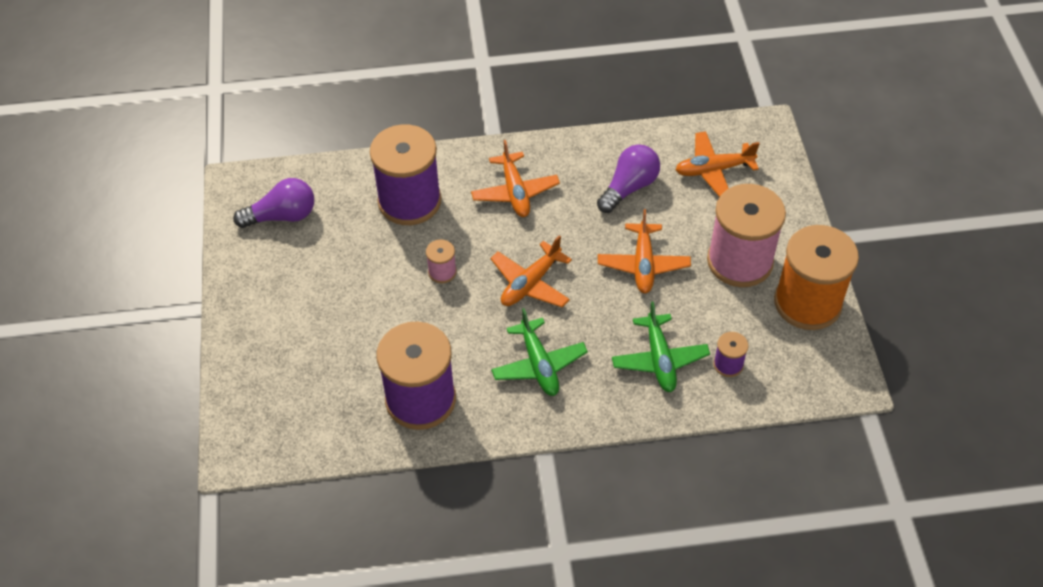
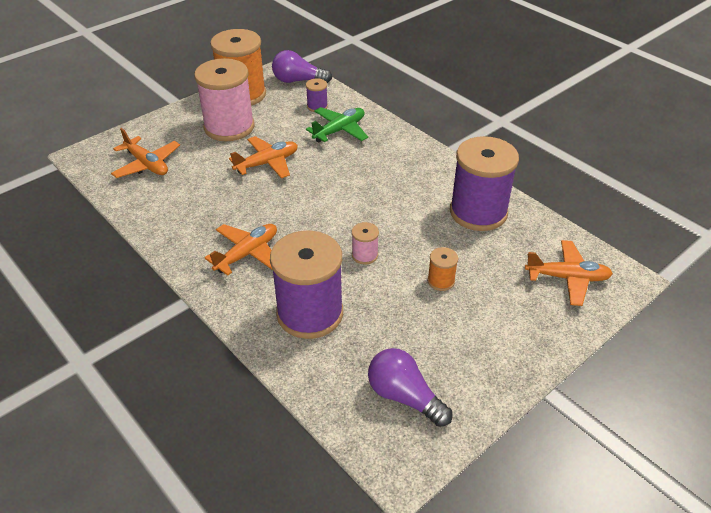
camera: 125 degrees left, 10 degrees down
(363, 308) = (441, 281): none -> orange spool
(530, 283) = (332, 206): orange plane -> orange plane (567, 278)
(539, 365) = (394, 174): green plane -> none
(629, 187) = (195, 196): purple light bulb -> purple light bulb (298, 81)

